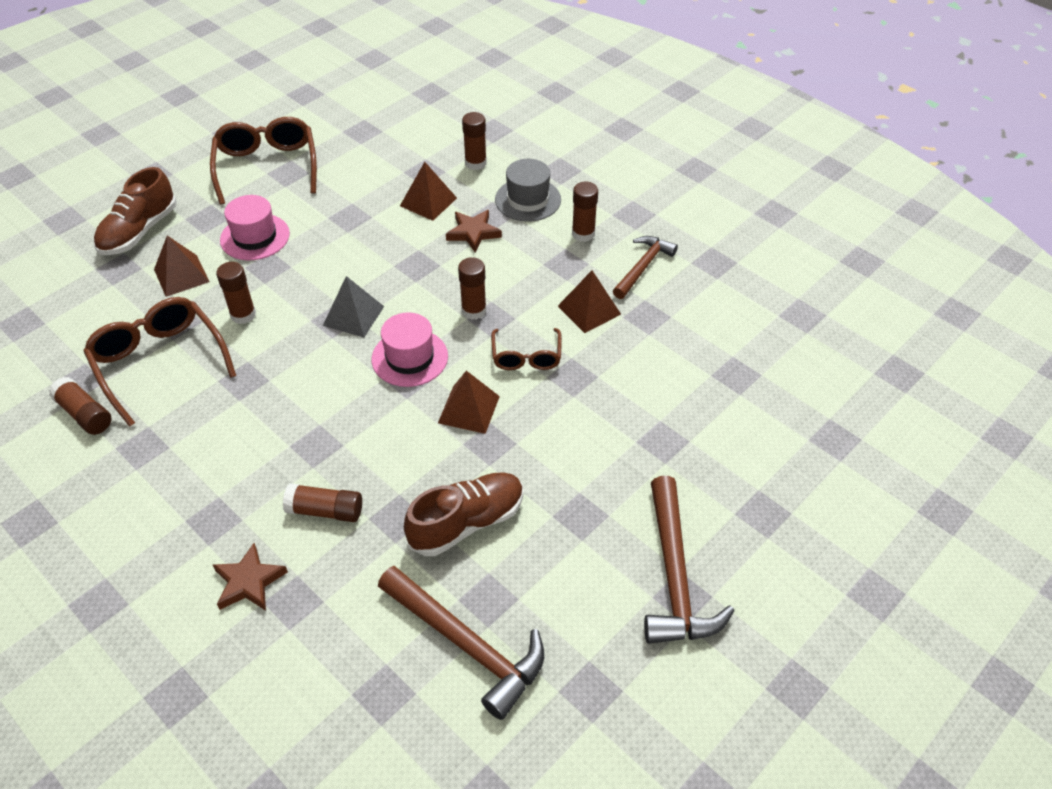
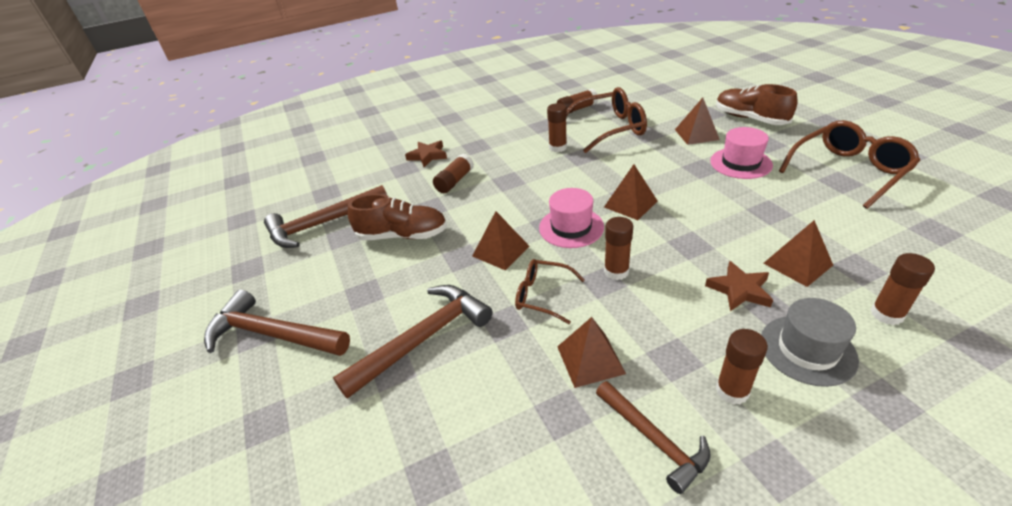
camera: 115 degrees right, 10 degrees down
(243, 315) = (646, 157): brown glue stick -> brown glue stick (558, 147)
(267, 167) = (848, 171): brown glasses -> brown glasses turned 45 degrees counterclockwise
(353, 316) = (630, 204): grey pyramid -> brown pyramid
(467, 523) = (402, 235): brown shoe -> brown shoe turned 75 degrees counterclockwise
(618, 431) = (423, 339): none -> brown hammer

